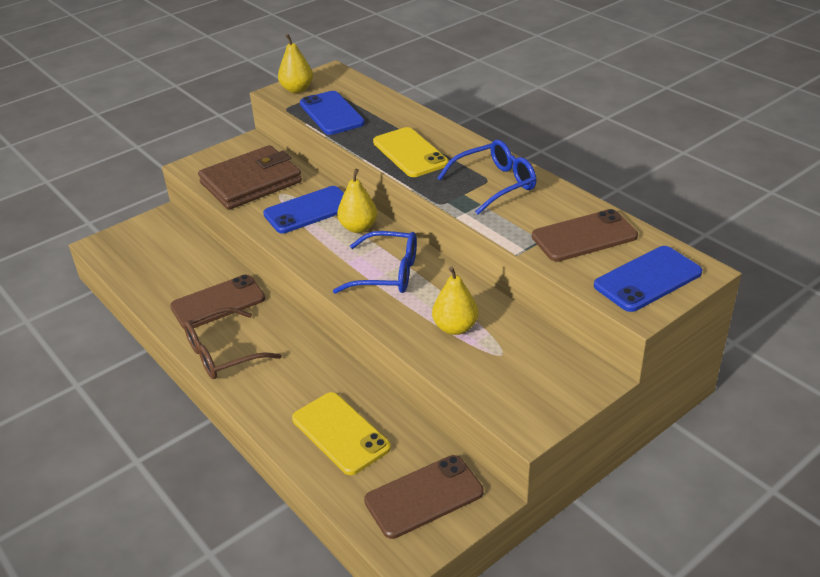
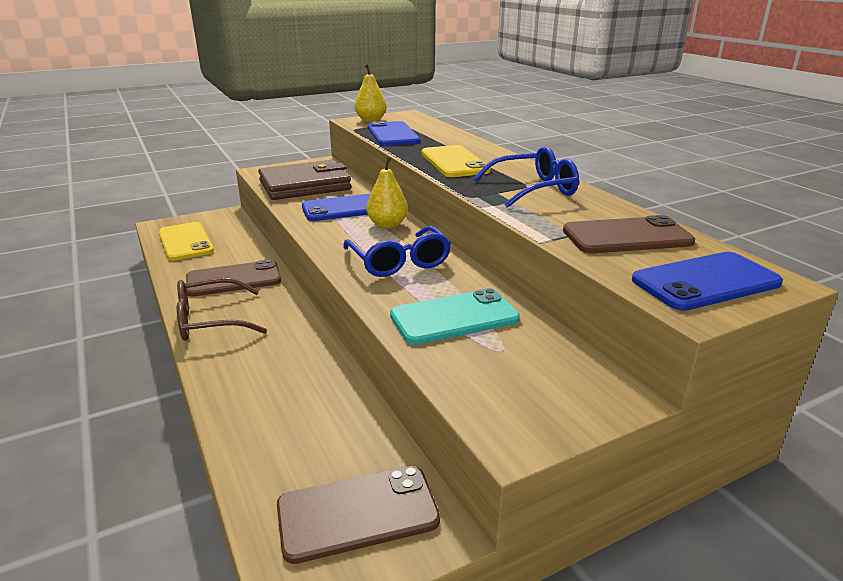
camera: 10 degrees right, 10 degrees down
(340, 433) = (290, 417): yellow phone -> yellow phone (185, 242)
(387, 273) = (399, 262): blue glasses -> blue glasses turned 45 degrees clockwise
(455, 327) = (454, 317): yellow pear -> turquoise phone

